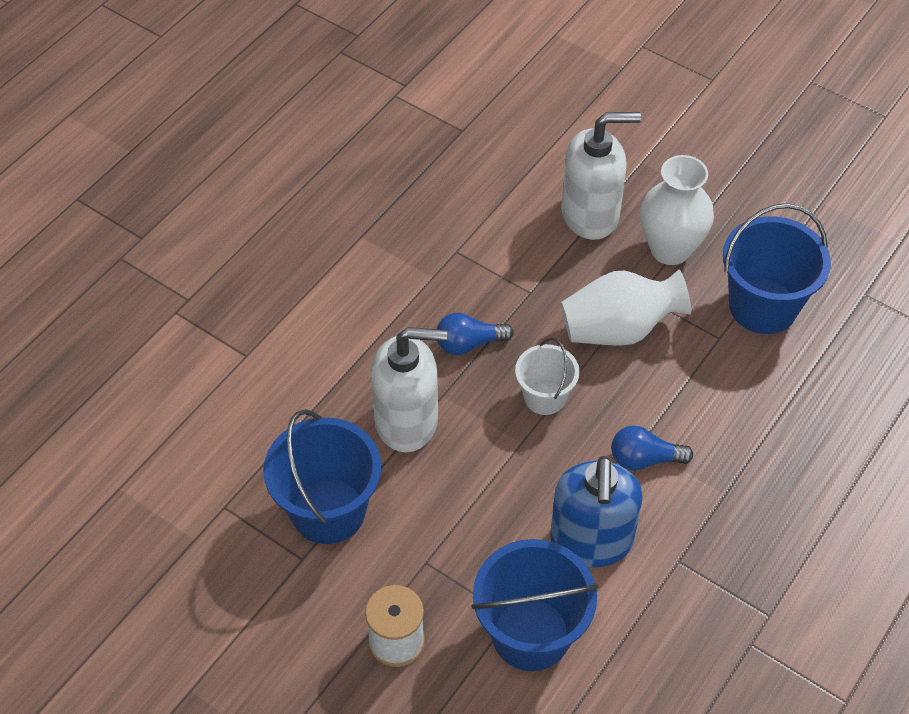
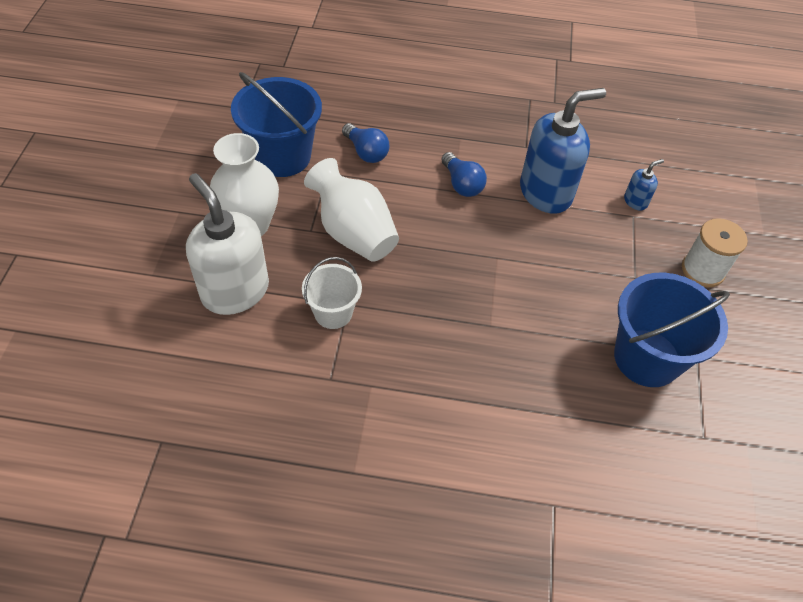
camera: 120 degrees left, 0 degrees up
(407, 421) = (531, 339): white soap dispenser -> none
(468, 344) = (428, 327): blue light bulb -> blue light bulb (366, 152)
(531, 634) = (635, 201): blue bucket -> blue soap dispenser
(544, 397) = (448, 257): white bucket -> white bucket (333, 313)

